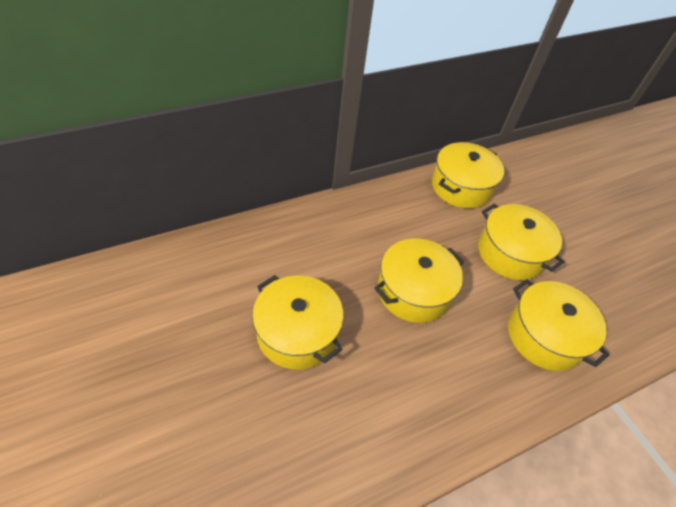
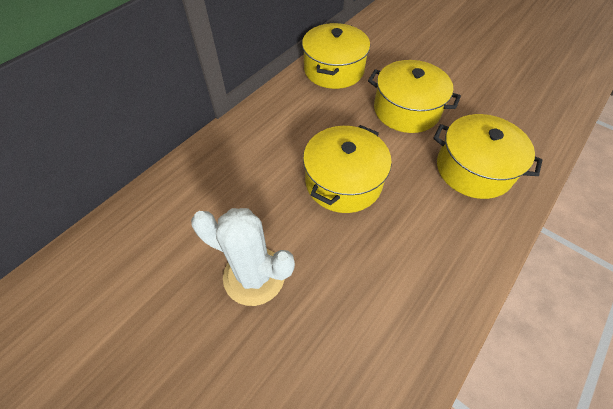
camera: 20 degrees left, 5 degrees up
(297, 332) = (254, 276): yellow pot -> white cactus

